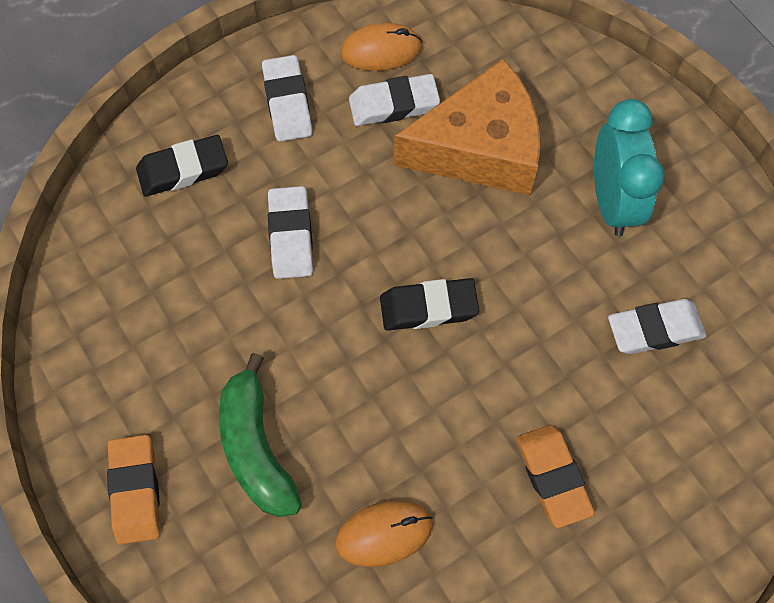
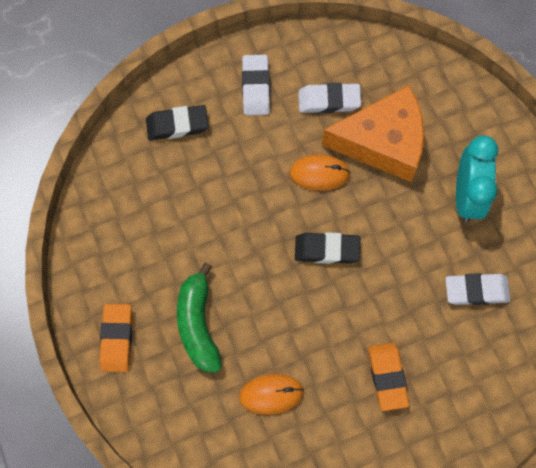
camera: 10 degrees right, 5 degrees up
(291, 236) = (243, 184): white eraser -> none
(381, 50) = (327, 58): orange mouse -> orange mouse (319, 173)

